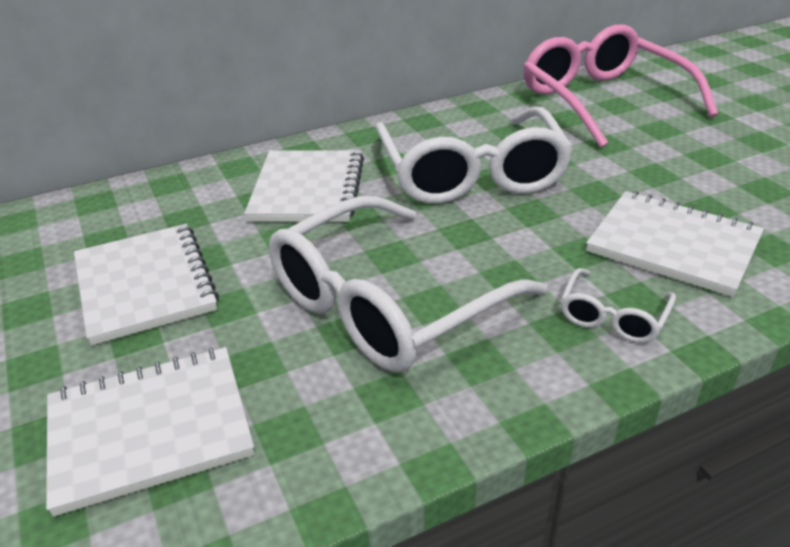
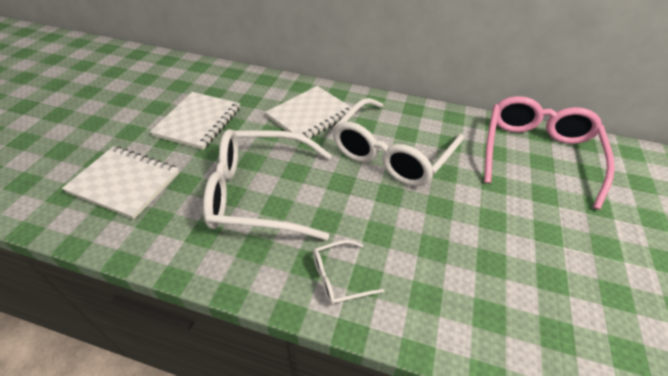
camera: 40 degrees right, 10 degrees up
(673, 245) = (432, 266): white notebook -> none

